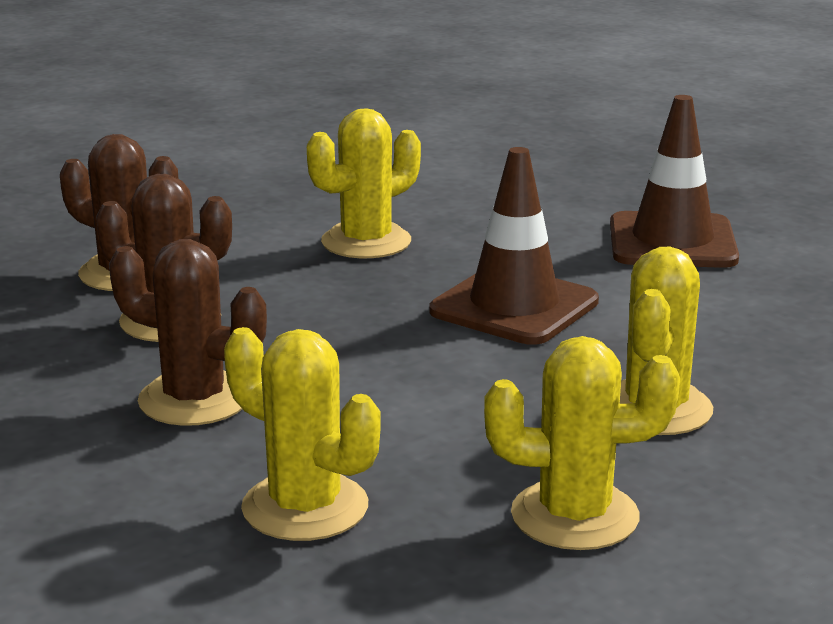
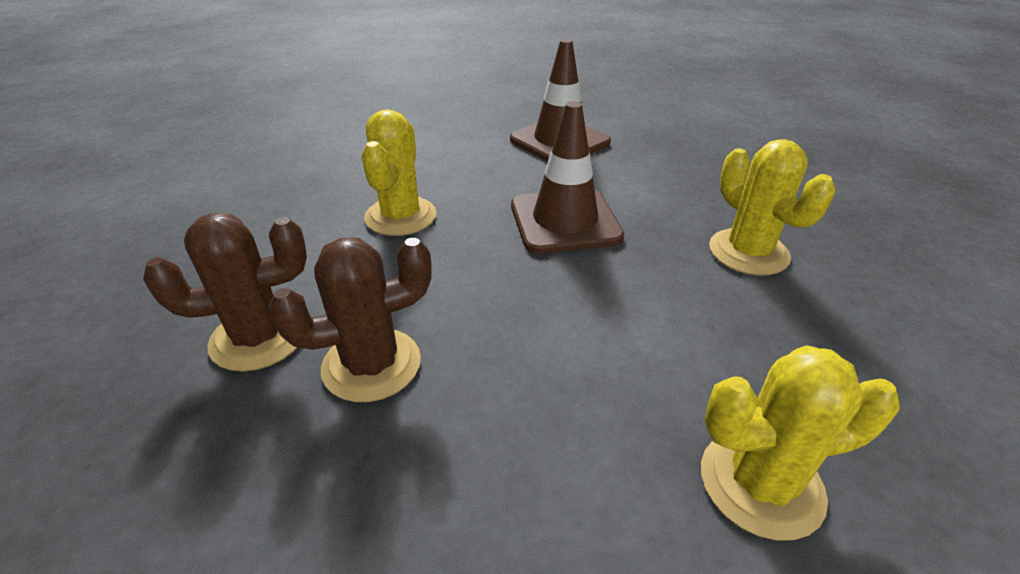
camera: 45 degrees left, 15 degrees up
(194, 400) = (517, 434): brown cactus -> none
(574, 516) = (866, 359): yellow cactus -> none

